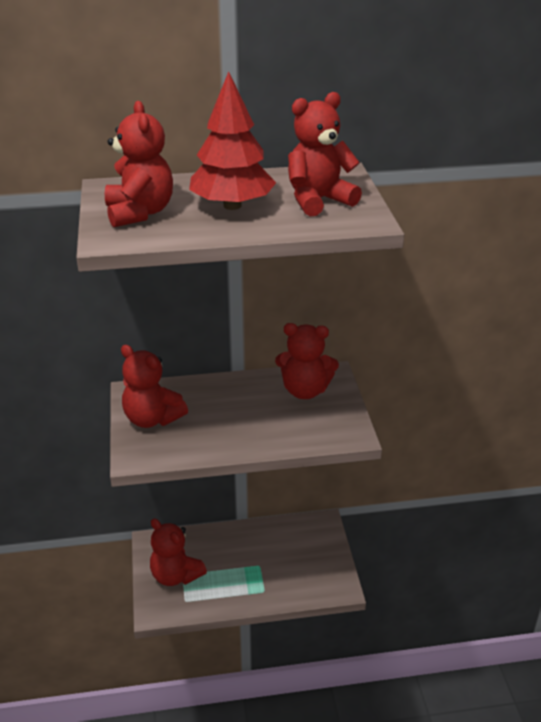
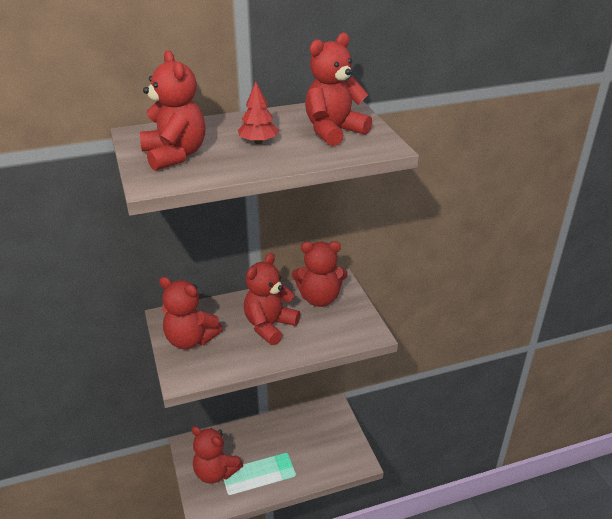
camera: 10 degrees left, 0 degrees up
(232, 205) = (258, 142): red tree -> red tree, size x0.52
(241, 414) = (269, 326): none -> red teddy bear

